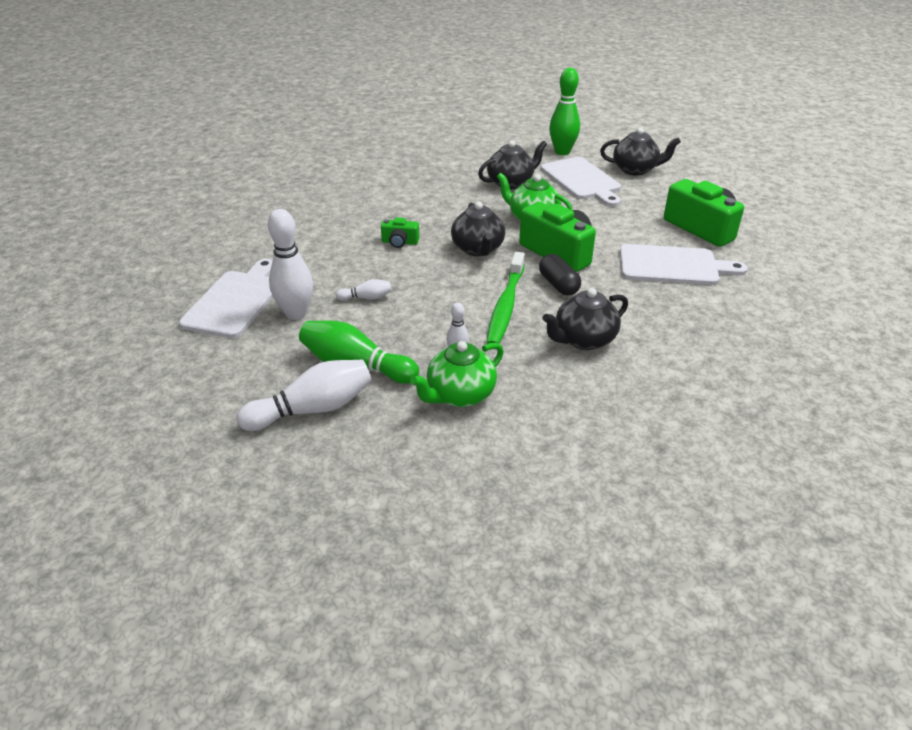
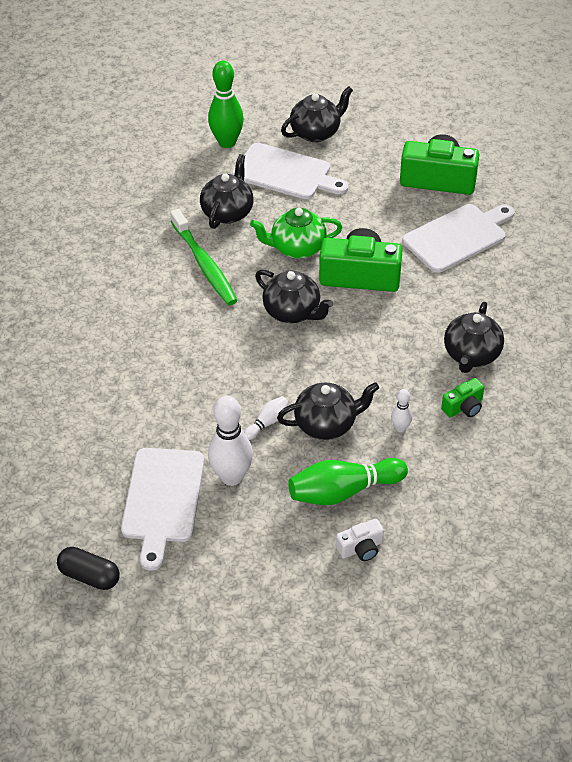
camera: 40 degrees left, 10 degrees up
(235, 301) = (163, 500): white cutting board -> white cutting board turned 150 degrees counterclockwise
(313, 409) = (361, 548): white bowling pin -> white camera
(400, 242) = (218, 345): green camera -> green camera (463, 407)
(406, 321) = (327, 424): none -> black teapot
(459, 395) = (444, 463): green teapot -> none
(505, 306) = (383, 359): green toothbrush -> green toothbrush (204, 264)
(558, 285) = (397, 311): black capsule -> black capsule (90, 576)

